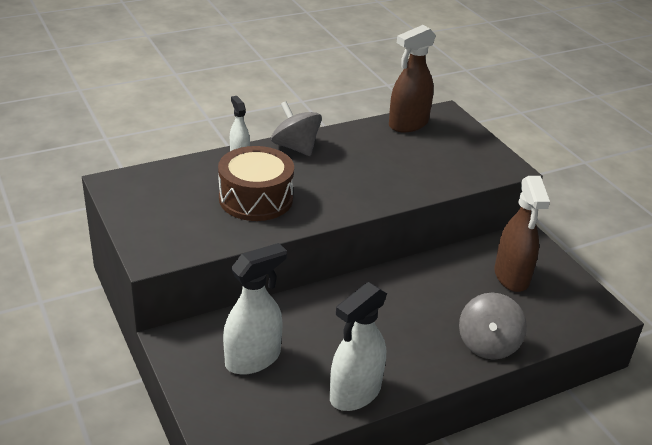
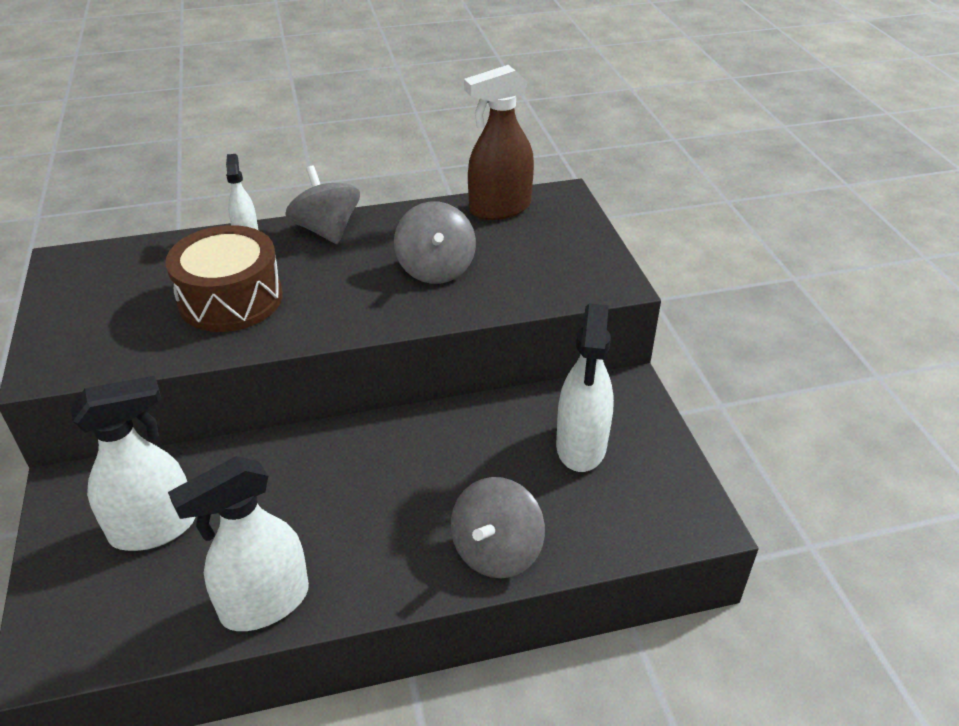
camera: 15 degrees right, 5 degrees up
(387, 167) = (436, 269): none -> grey spinning top
(511, 276) = (581, 446): brown spray bottle -> white spray bottle

